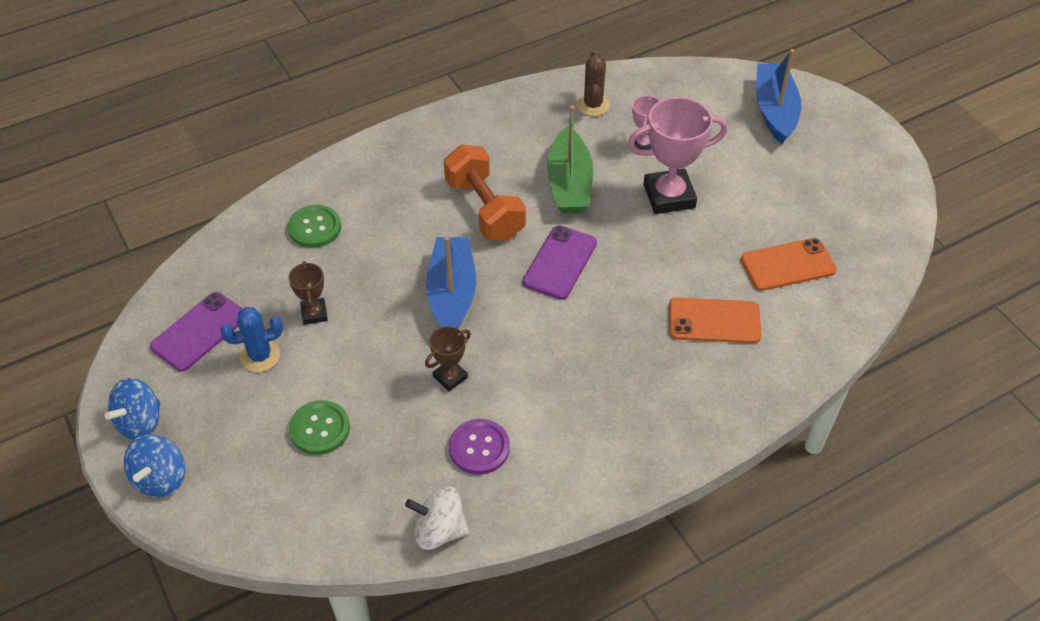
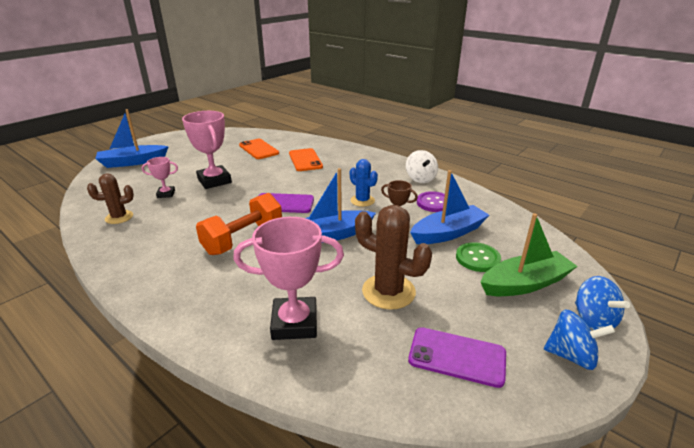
camera: 110 degrees left, 20 degrees down
(161, 478) = (593, 320): blue spinning top -> blue spinning top turned 75 degrees clockwise
(260, 356) = (449, 307): blue cactus -> blue cactus (362, 201)
(314, 313) = (388, 291): brown trophy -> brown cactus
(315, 228) = (294, 323): green button -> pink trophy
(390, 425) = (448, 233): none -> blue boat
(439, 530) = (491, 204): white spinning top -> white spinning top (420, 178)
(569, 183) = (208, 212): green boat -> green boat (525, 283)

